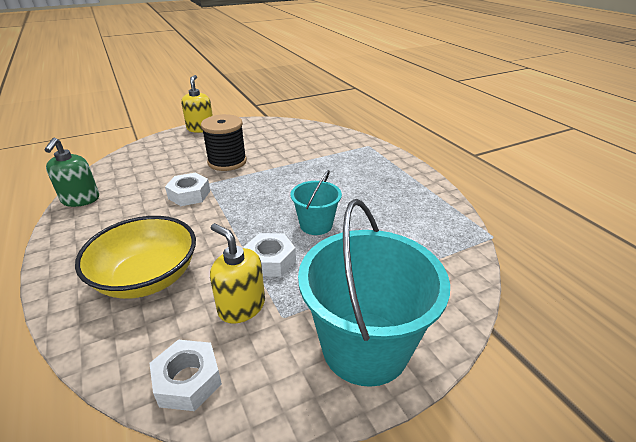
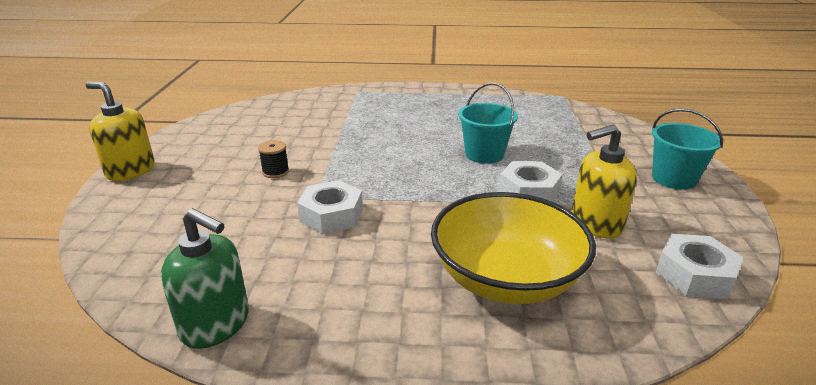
camera: 60 degrees left, 5 degrees down
(227, 162) = (275, 172): black spool -> black spool, size x0.44
(365, 347) = (674, 179): turquoise bucket -> turquoise bucket, size x0.53

